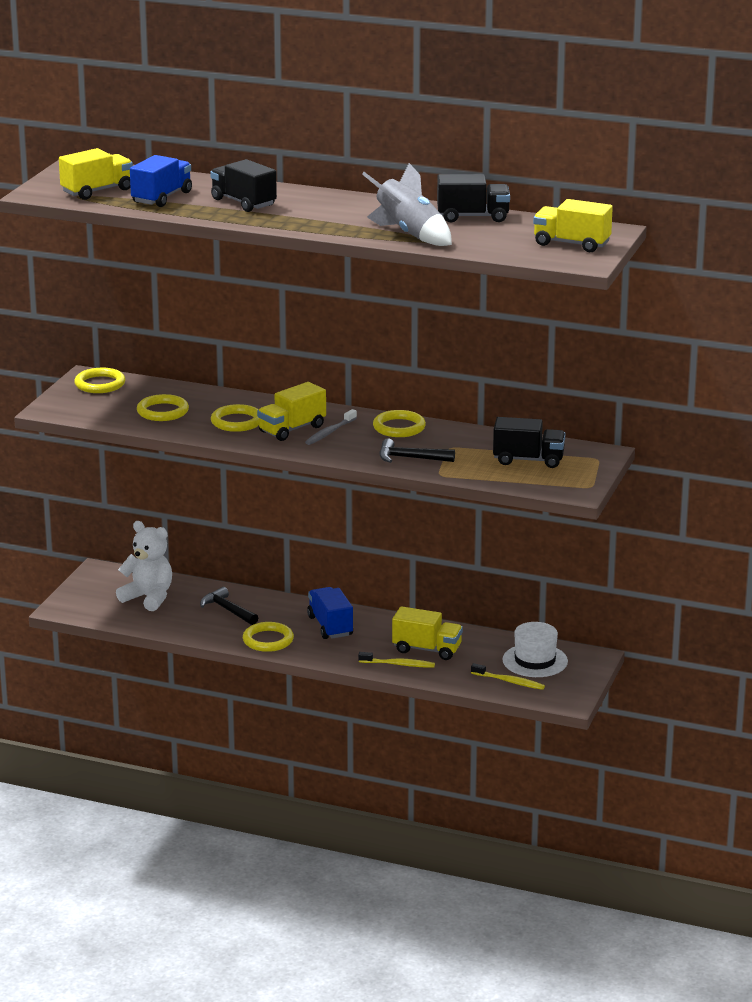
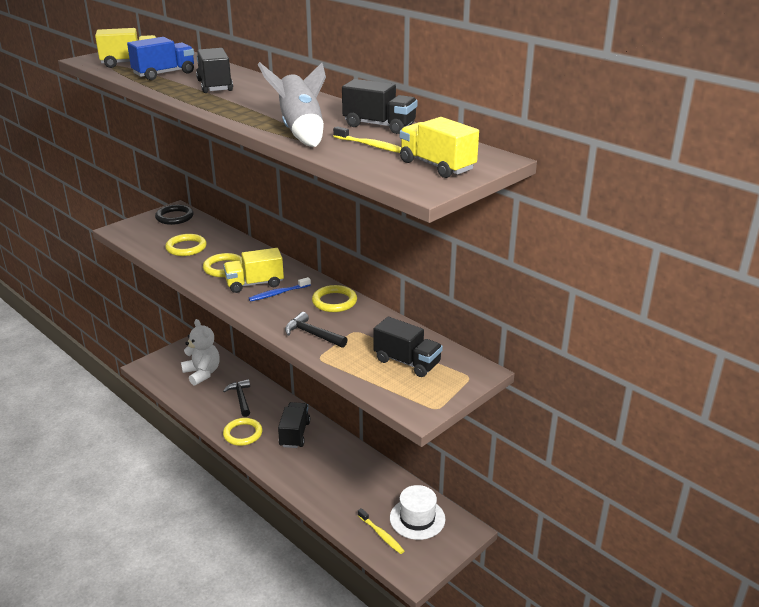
camera: 25 degrees right, 5 degrees up
(100, 384) = (174, 217): yellow ring -> black ring
(330, 432) = (278, 293): grey toothbrush -> blue toothbrush
(330, 626) = (294, 434): blue truck -> black truck
(398, 664) = (312, 487): yellow toothbrush -> yellow toothbrush (371, 146)
(427, 649) = (344, 479): yellow truck -> none

